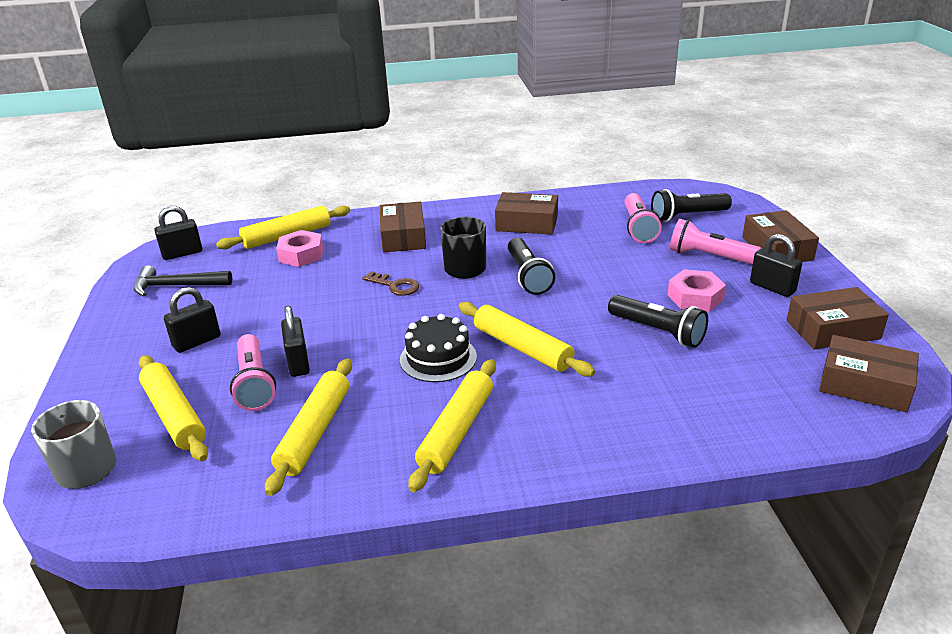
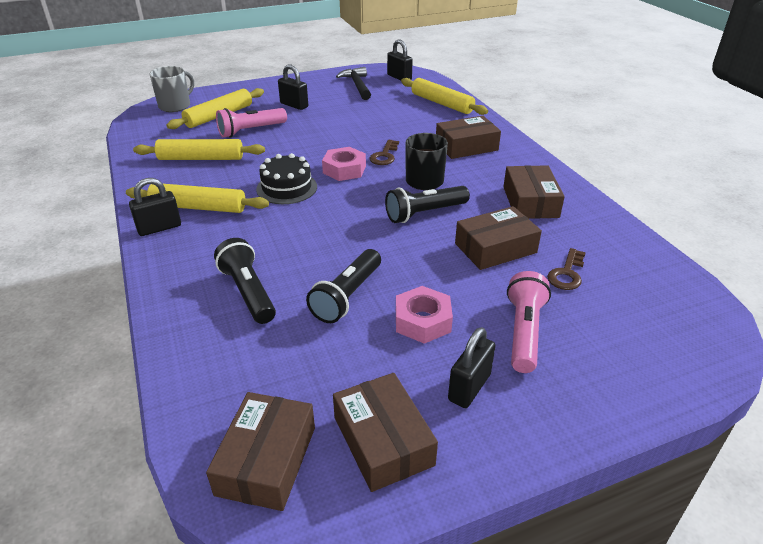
camera: 75 degrees right, 5 degrees up
(298, 363) = (275, 139): black padlock -> black padlock (159, 228)
(301, 254) = (416, 113): pink nut -> pink nut (344, 169)
(522, 348) = (306, 222): yellow rolling pin -> none
(638, 227) = (567, 274): pink flashlight -> brown key
(687, 216) = (625, 312): black flashlight -> black flashlight (248, 292)
(777, 248) = (581, 397): brown box -> brown box (495, 248)

